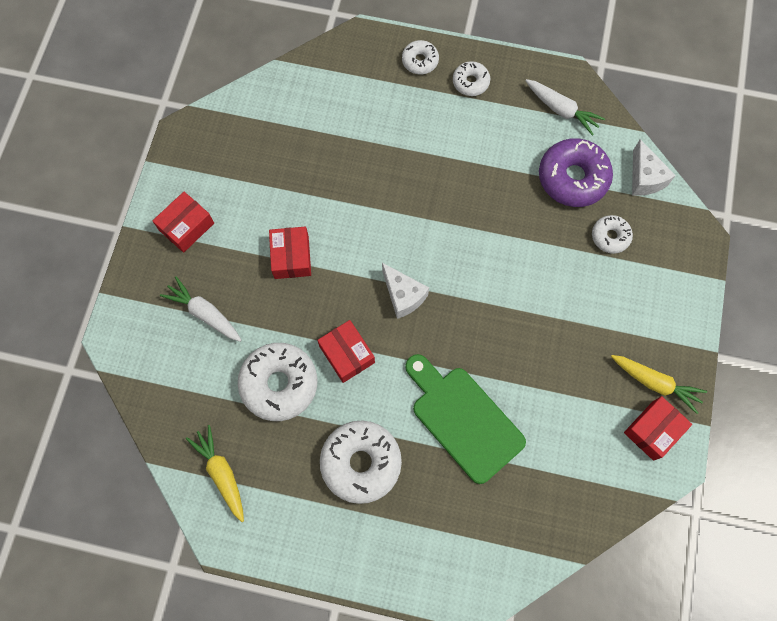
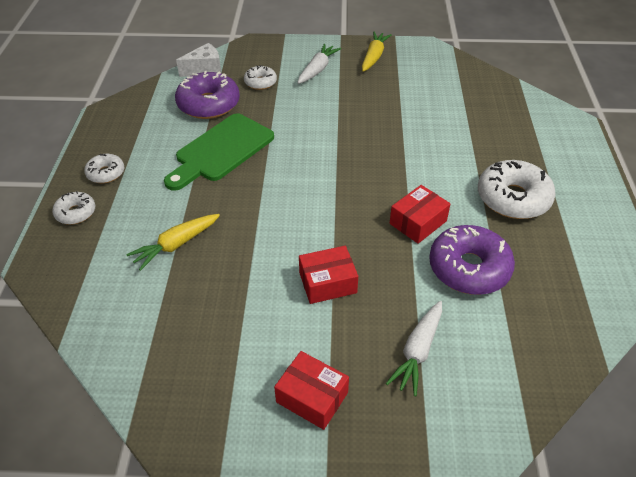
camera: 100 degrees left, 25 degrees down
(221, 473) = (580, 298): yellow carrot -> yellow carrot (176, 245)
(279, 384) = (469, 268): white donut -> purple donut
(403, 296) = (346, 192): white cheese -> none
(463, 419) = (444, 143): green cutting board -> green cutting board (221, 150)
(561, 110) = (140, 115): white carrot -> white carrot (317, 69)
(653, 430) = (409, 56): red box -> none

